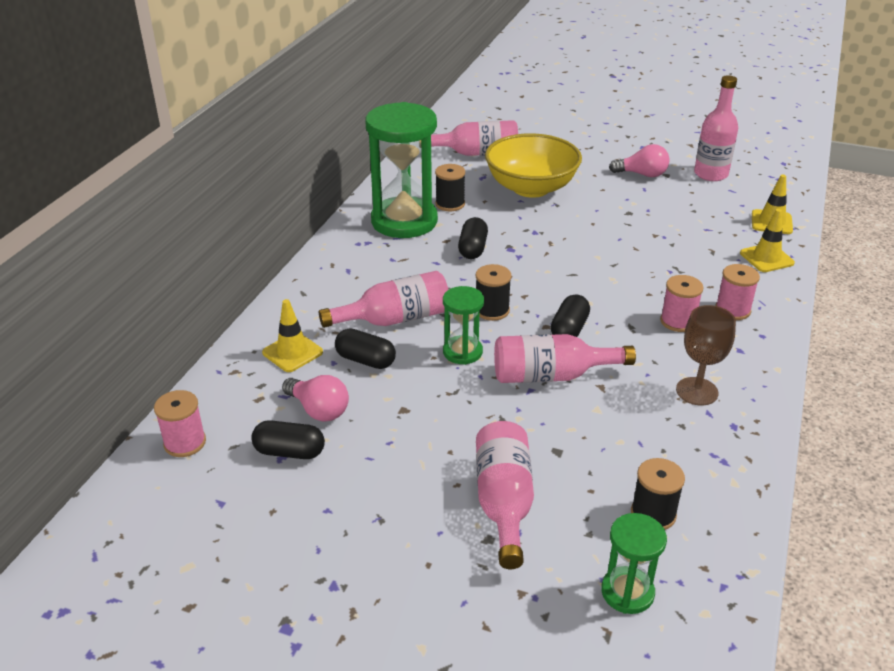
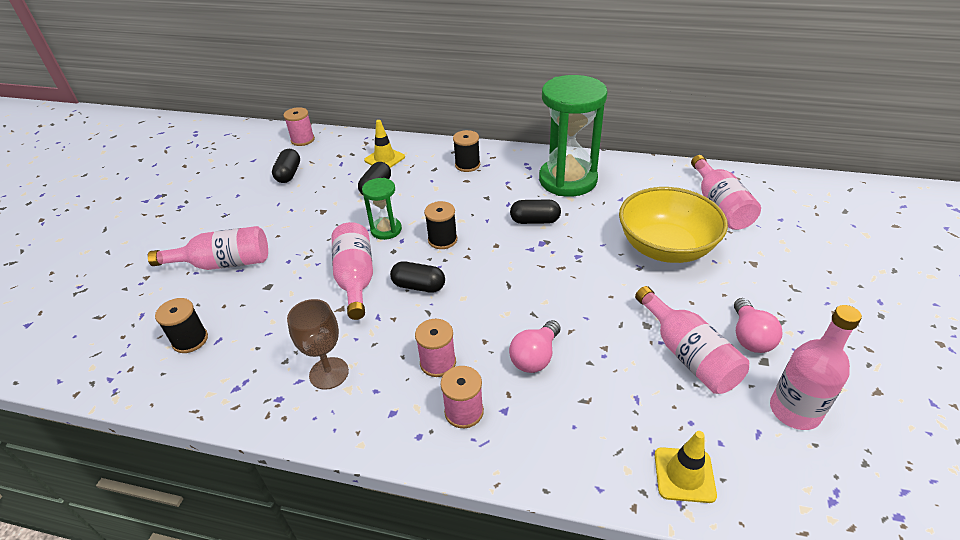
camera: 85 degrees right, 5 degrees up
(318, 410) = (325, 178): pink light bulb -> pink light bulb (535, 357)
(395, 319) = (425, 194): pink bottle -> pink bottle (688, 355)
(450, 204) = (608, 200): black spool -> black spool (467, 165)
(627, 592) = (126, 326): green hourglass -> none
(766, 258) = (585, 458): yellow traffic cone -> none

